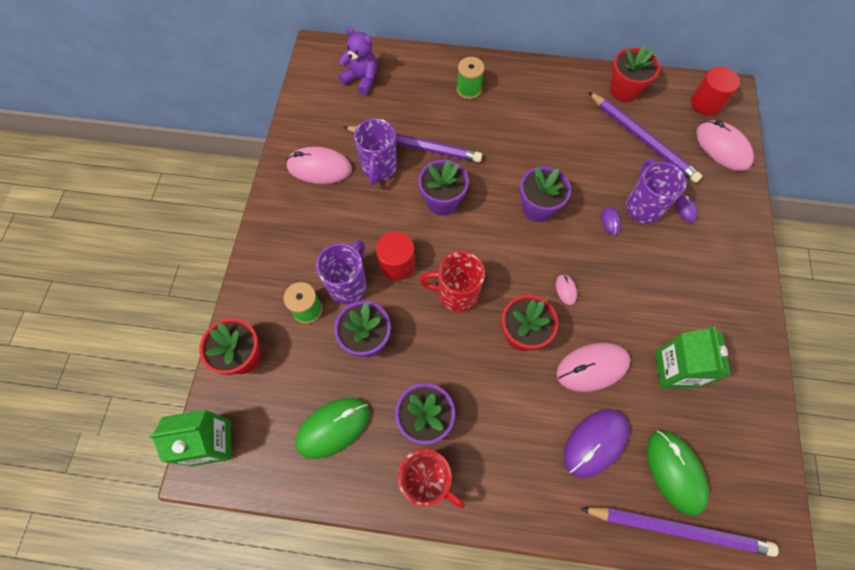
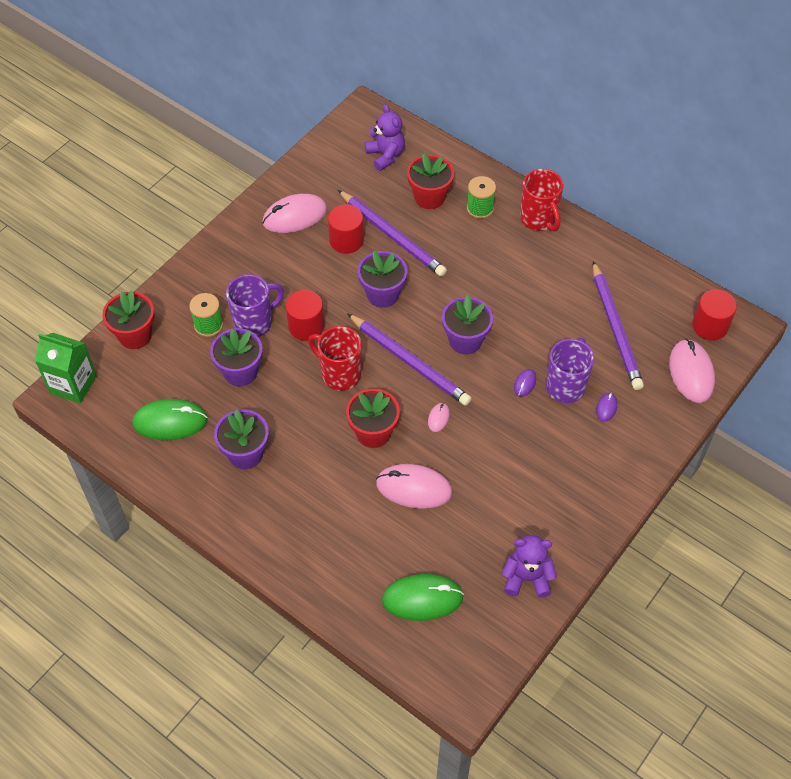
camera: 30 degrees right, 10 degrees down
(319, 168) = (295, 216): pink mouse -> pink mouse turned 60 degrees counterclockwise
(379, 168) = (346, 240): purple mug -> red cylinder
(426, 481) = (216, 496): red mug -> red mug (539, 219)
(595, 443) = (372, 543): purple mouse -> none
(624, 91) = (634, 277): red flower pot -> red flower pot (429, 197)
(675, 369) = (486, 527): green carton -> none
(675, 472) = (422, 599): green mouse -> green mouse turned 75 degrees clockwise
(678, 528) = (392, 637): purple pencil -> purple pencil (409, 361)
(740, 398) = (527, 578): none -> purple teddy bear

